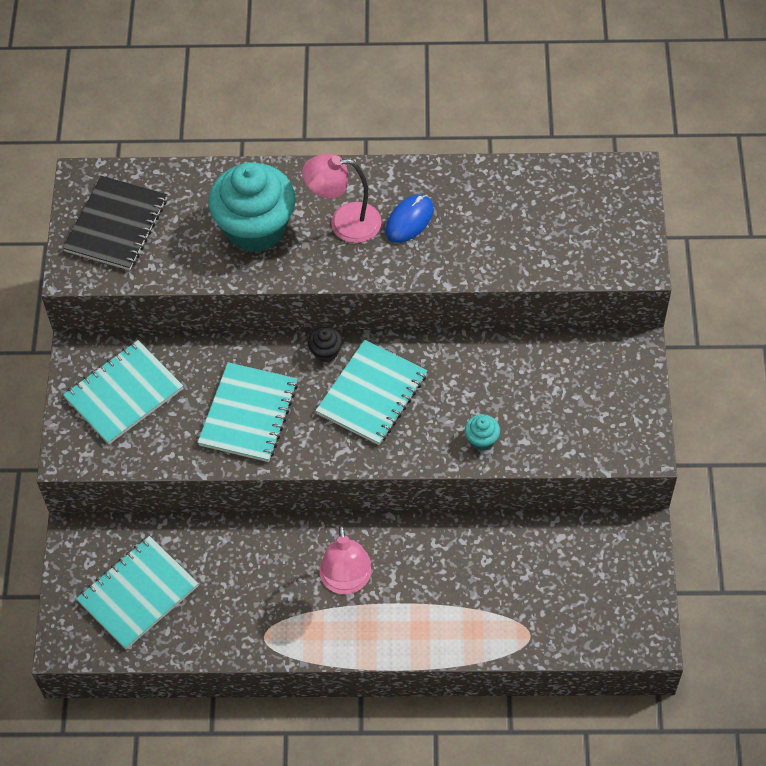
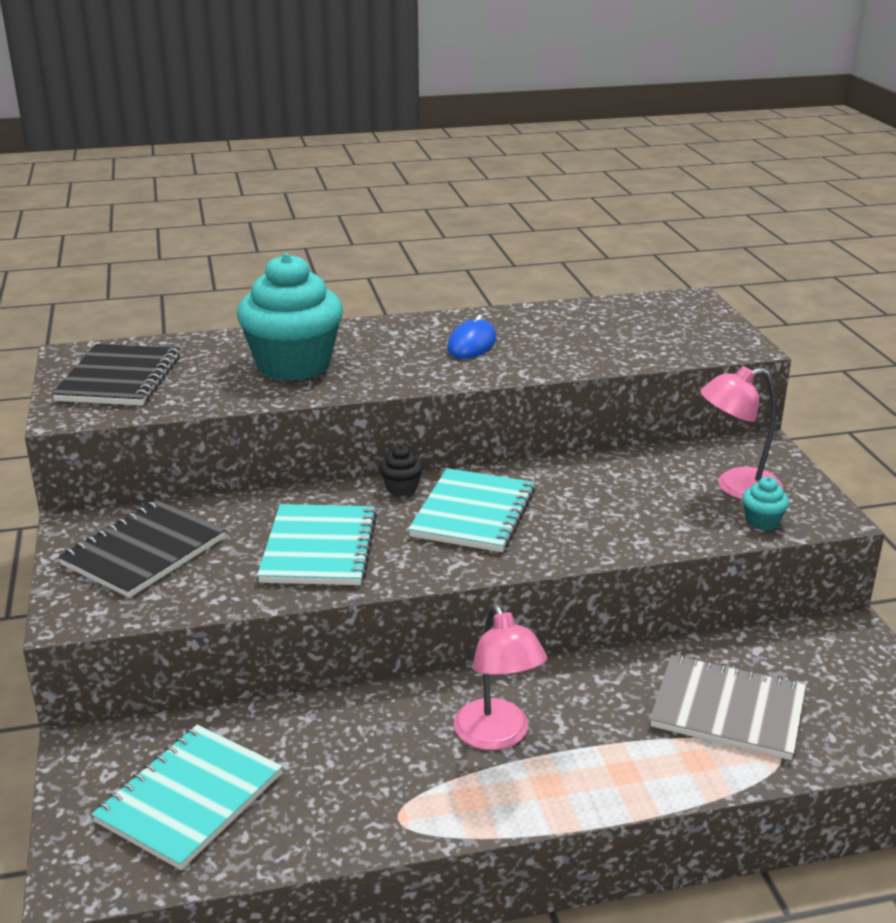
camera: 15 degrees left, 30 degrees down
(124, 394) = (144, 551): turquoise notebook -> black notebook
(344, 223) = (398, 352): pink lamp -> pink lamp (736, 487)
(481, 440) = (629, 532): turquoise cupcake -> turquoise cupcake (762, 521)
(512, 590) = (728, 710): none -> grey notebook

